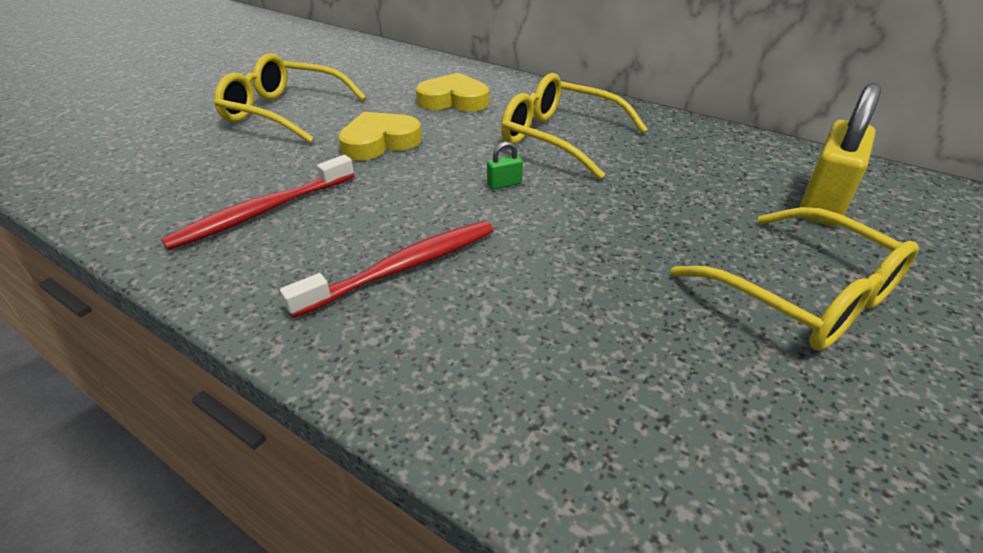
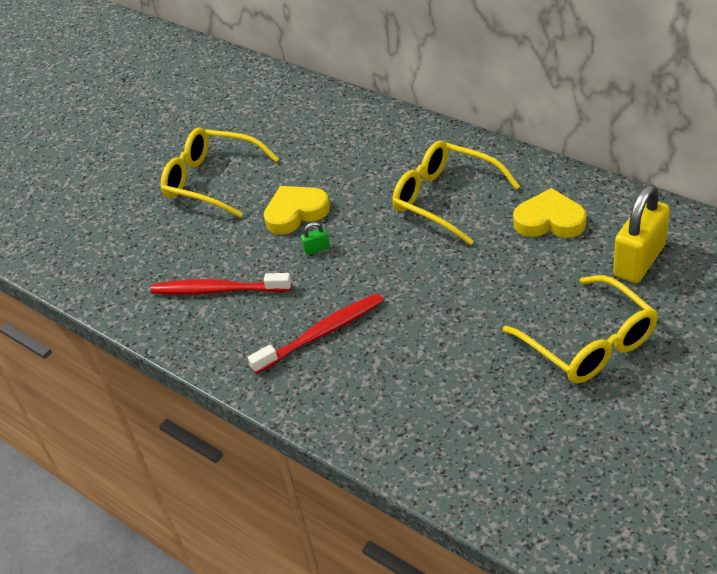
camera: 10 degrees right, 5 degrees up
(262, 212) = (218, 290): red toothbrush -> red toothbrush turned 45 degrees clockwise
(454, 100) = (356, 155): yellow heart -> yellow heart (549, 221)
(504, 184) = (395, 253): green padlock -> green padlock (317, 249)

